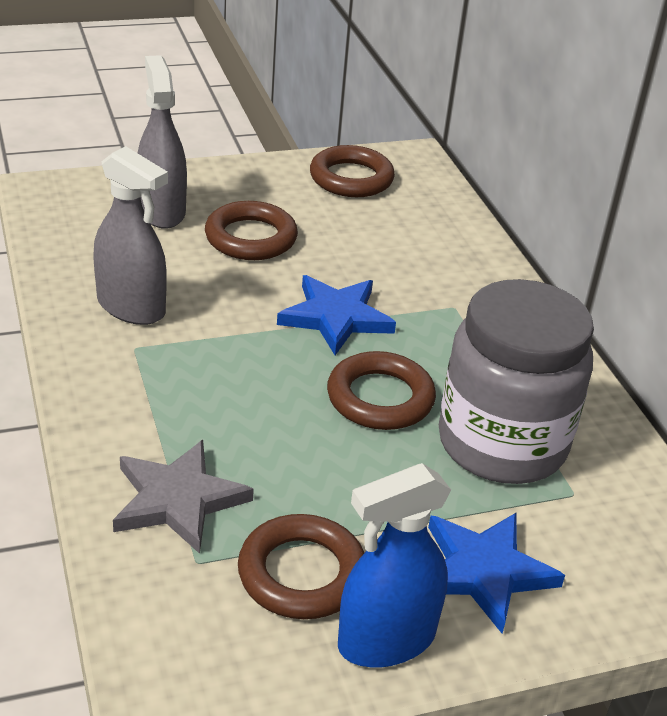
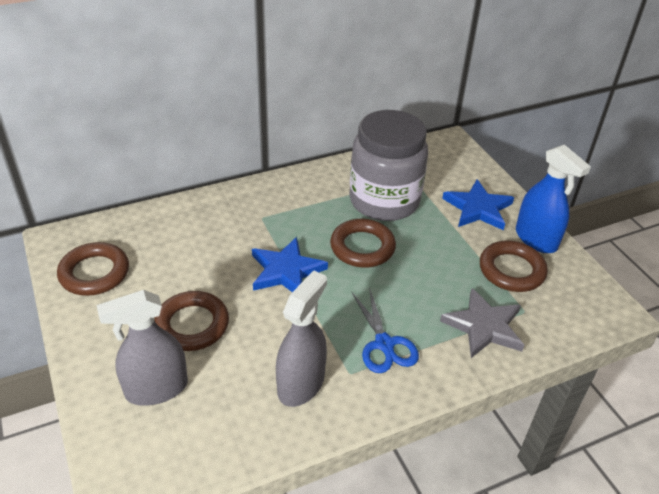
camera: 95 degrees left, 5 degrees up
(174, 386) = (384, 344): none -> blue scissors

